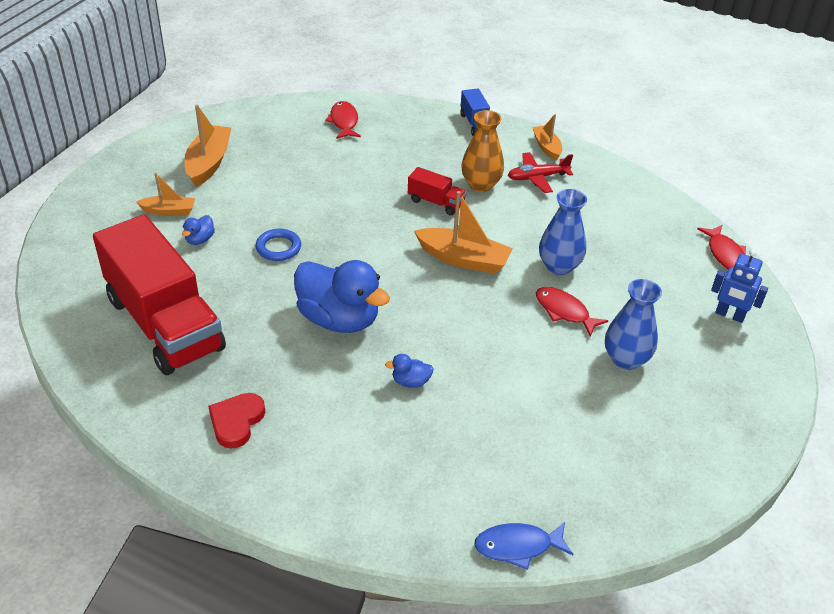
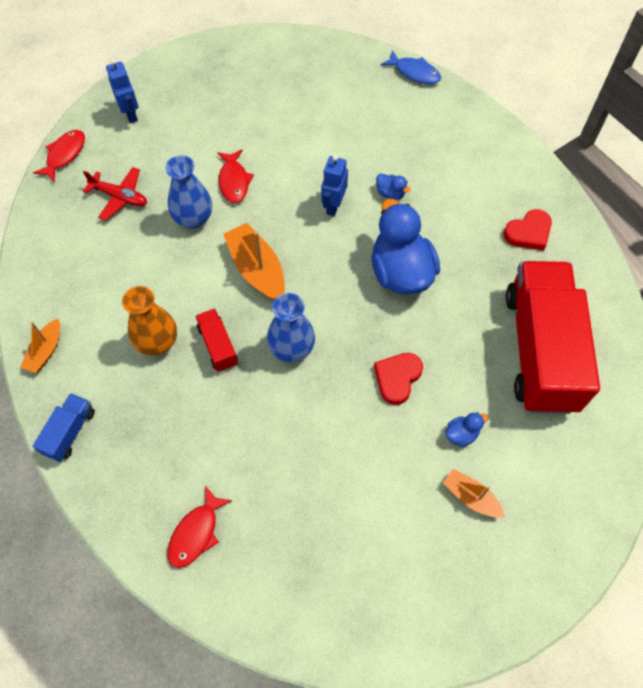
camera: 140 degrees left, 20 degrees up
(209, 163) = (389, 555): orange boat -> none
(278, 248) = (397, 378): blue ring -> red heart
(454, 340) = (333, 205): none -> blue robot
(537, 177) = (100, 318): red plane -> red plane (119, 197)
(625, 359) = (236, 127): blue vase -> blue vase (291, 348)

